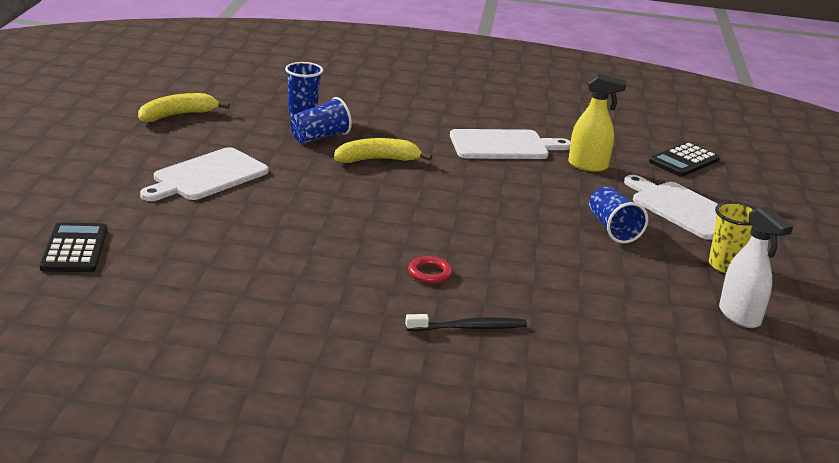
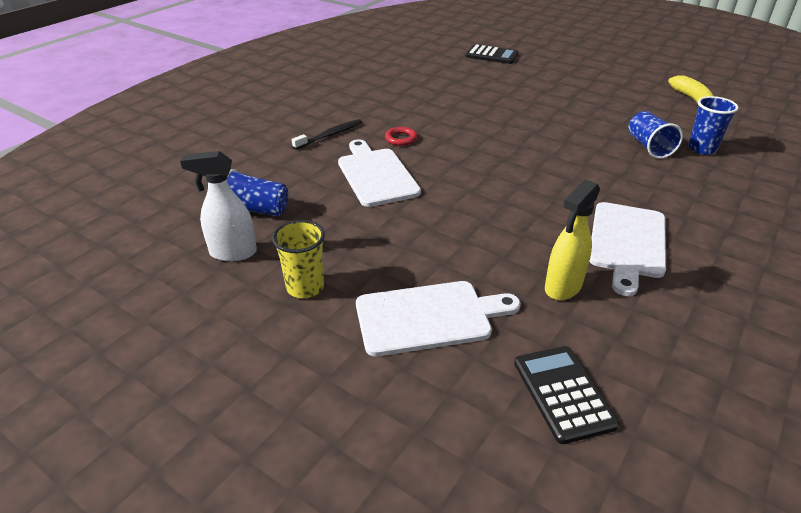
camera: 120 degrees right, 10 degrees up
(207, 176) = (577, 96): white cutting board -> white cutting board (376, 175)
(377, 160) = (597, 162): yellow banana -> none
(469, 327) = (330, 135): black toothbrush -> black toothbrush turned 150 degrees counterclockwise
(613, 229) = (414, 244): blue cup -> blue cup (257, 210)

